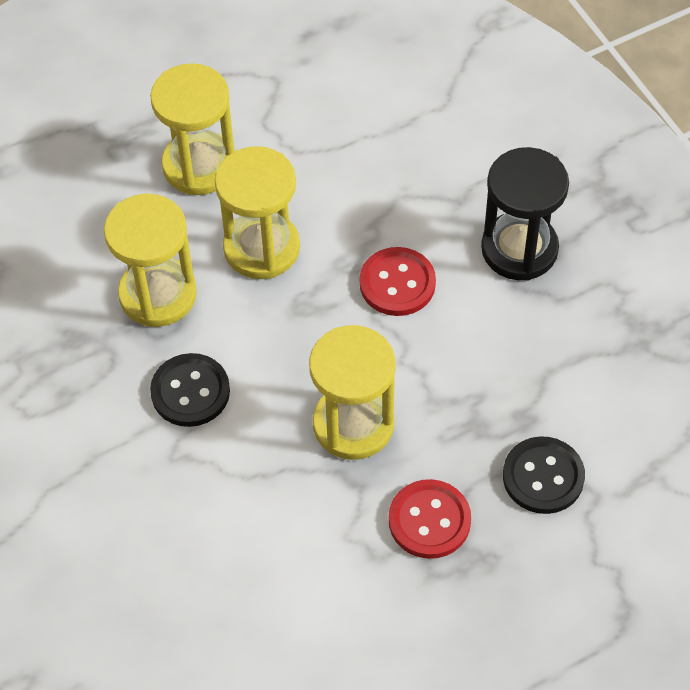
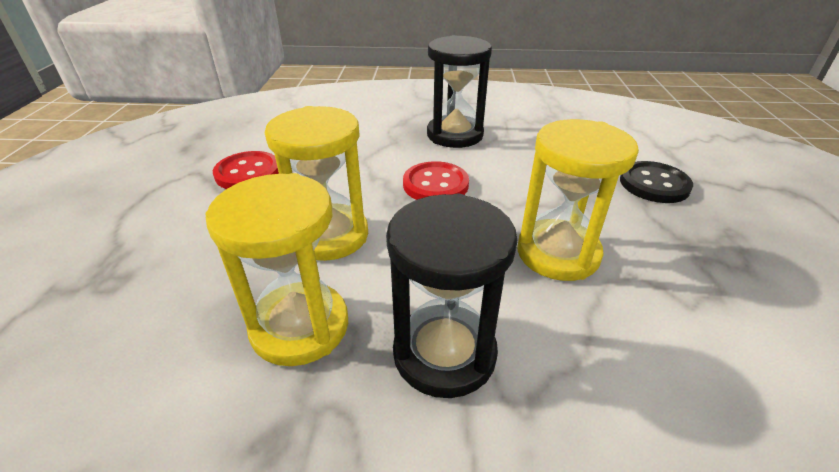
camera: 60 degrees left, 20 degrees down
(190, 392) = (444, 353): black button -> black hourglass
(199, 166) = (204, 238): yellow hourglass -> none
(429, 520) = (683, 248): red button -> red button (248, 173)

